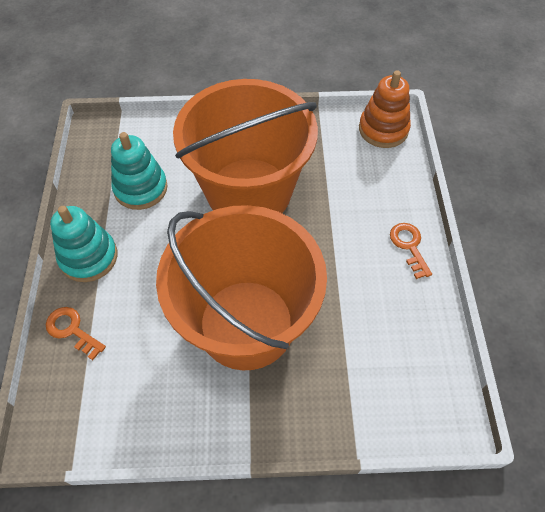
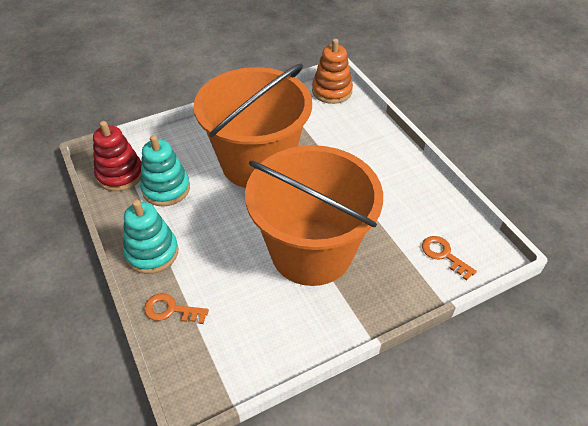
camera: 25 degrees left, 10 degrees down
(106, 155) = (120, 174): none -> red stacking toy
(409, 246) = (397, 159): orange key -> orange key (444, 255)

